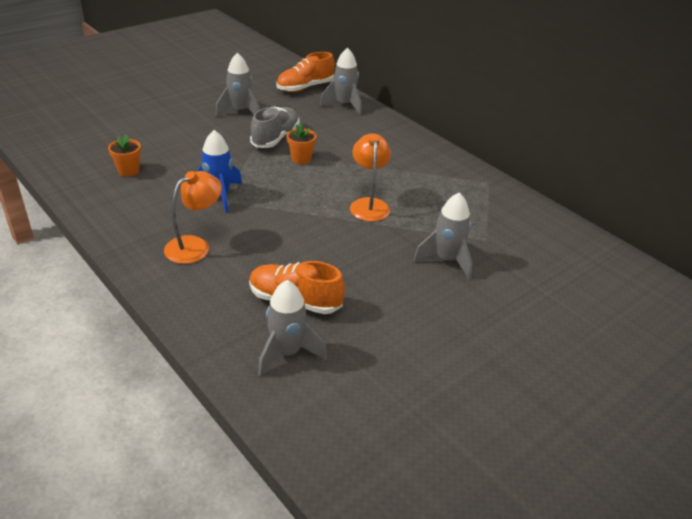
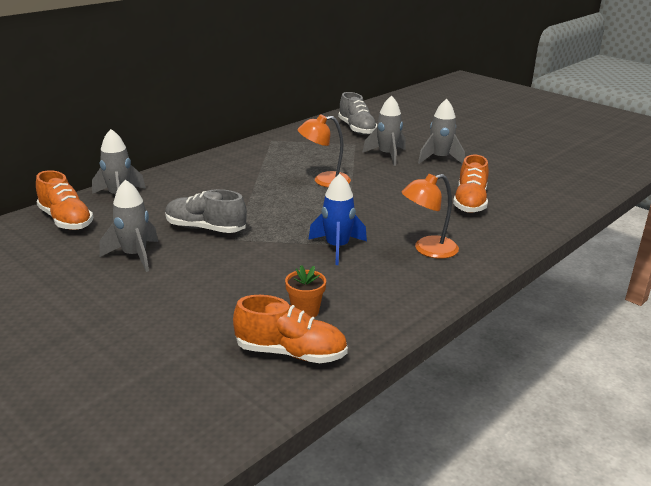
camera: 95 degrees left, 10 degrees down
(82, 161) = (291, 353): none -> orange shoe
(195, 246) = (428, 250): orange lamp -> orange lamp turned 60 degrees counterclockwise
(287, 352) = (525, 202): grey rocket -> grey rocket (440, 159)
(301, 159) = (250, 212): orange flower pot -> none
(542, 249) = (357, 129): none -> grey shoe

